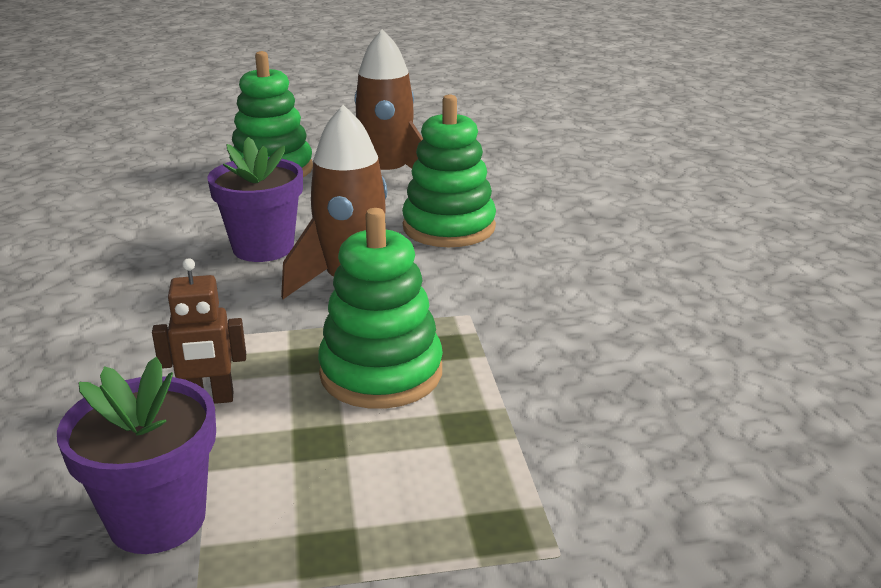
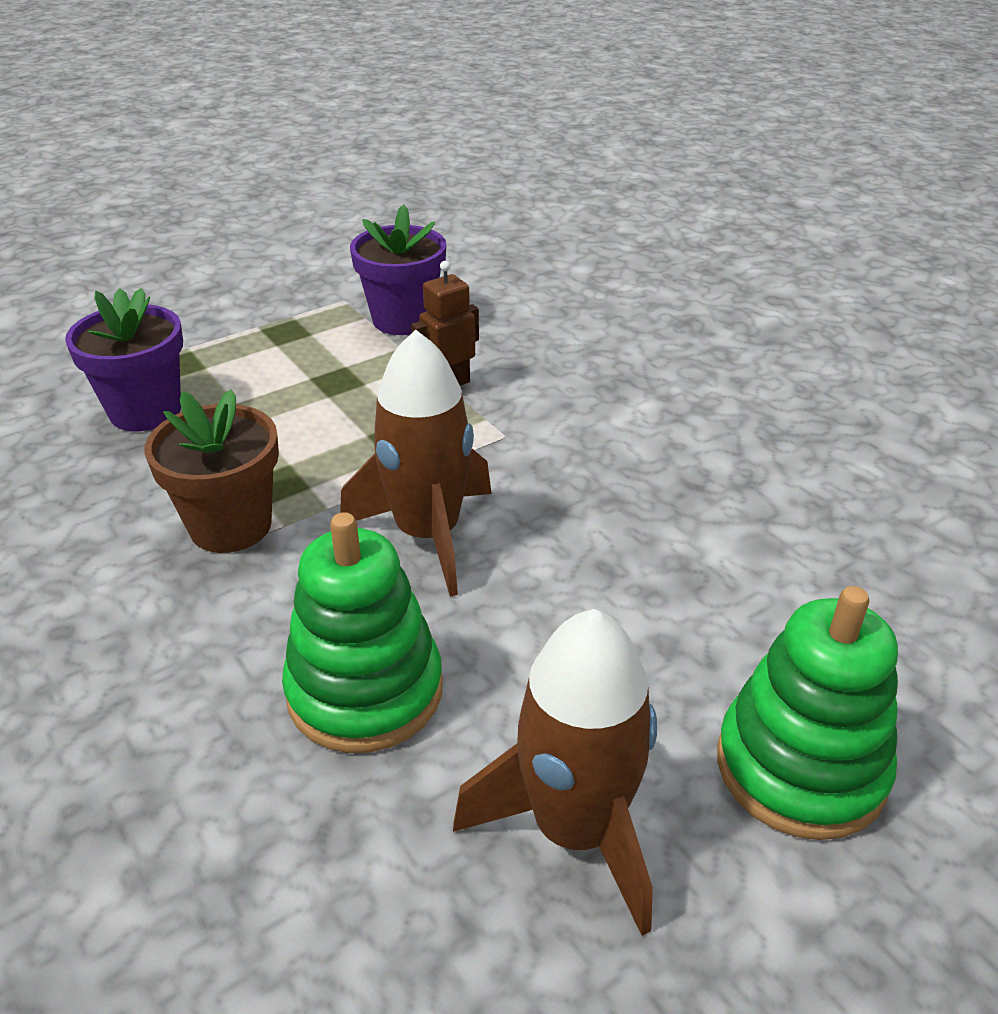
camera: 155 degrees right, 10 degrees up
(263, 248) = (589, 558): purple flower pot -> purple flower pot (145, 411)
(381, 373) = (322, 441): green stacking toy -> none
(496, 323) = (230, 526): none -> brown flower pot

